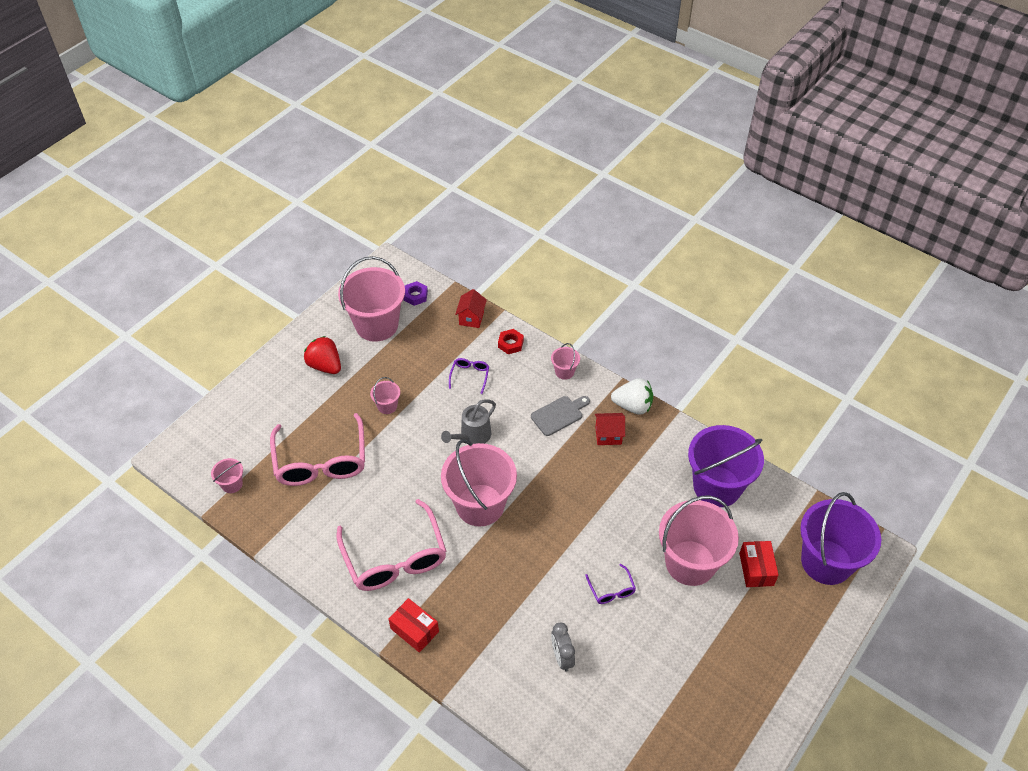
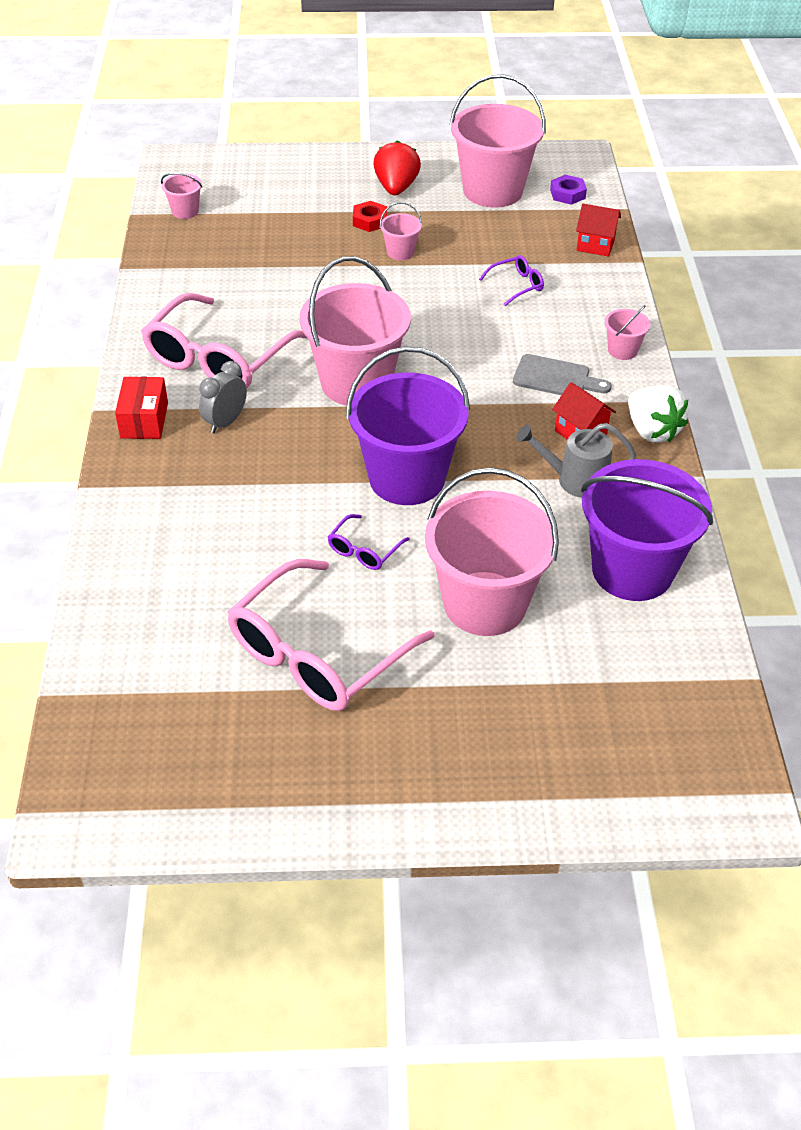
camera: 50 degrees right, 5 degrees down
(321, 461) = (278, 248): pink glasses -> pink glasses (318, 653)
(471, 318) = (595, 245): red house -> red house turned 45 degrees clockwise
(472, 436) = (439, 329): grey watering can -> grey watering can (574, 480)
(510, 344) = (602, 290): red nut -> red nut (370, 221)
(562, 657) = (226, 555): grey clock -> grey clock (225, 422)
(756, 569) = (551, 676): red box -> none
(826, 562) = (651, 749): purple bucket -> purple bucket (407, 478)

